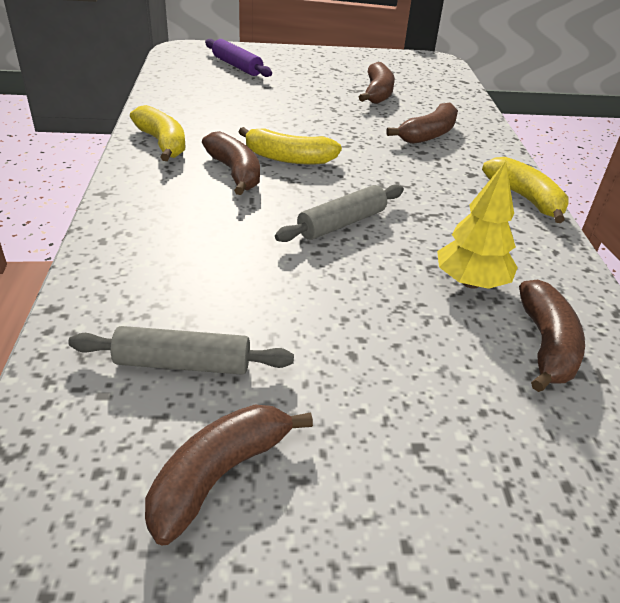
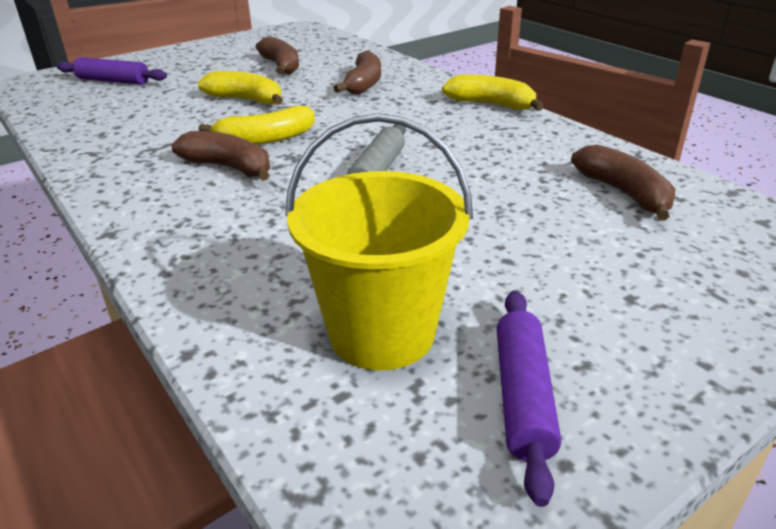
camera: 30 degrees left, 5 degrees down
(163, 143) = (119, 168): yellow banana -> yellow banana (246, 100)
(183, 363) = (381, 333): grey rolling pin -> yellow bucket
(219, 474) = (522, 396): brown banana -> purple rolling pin
(471, 282) = (526, 174): yellow tree -> none

